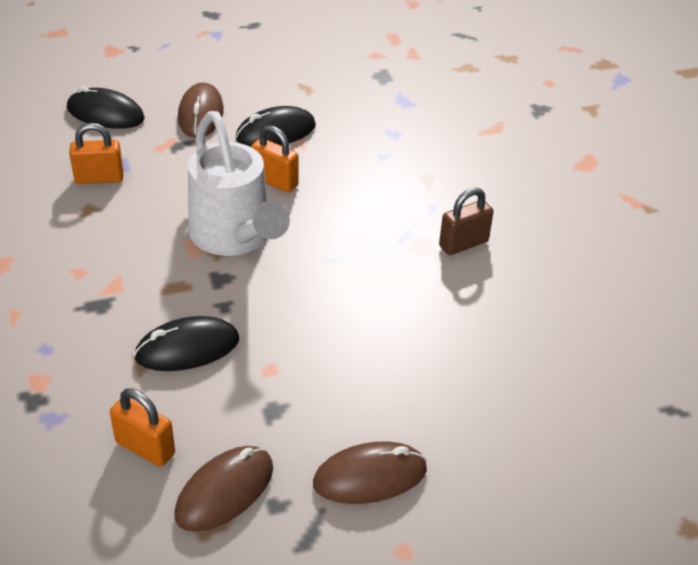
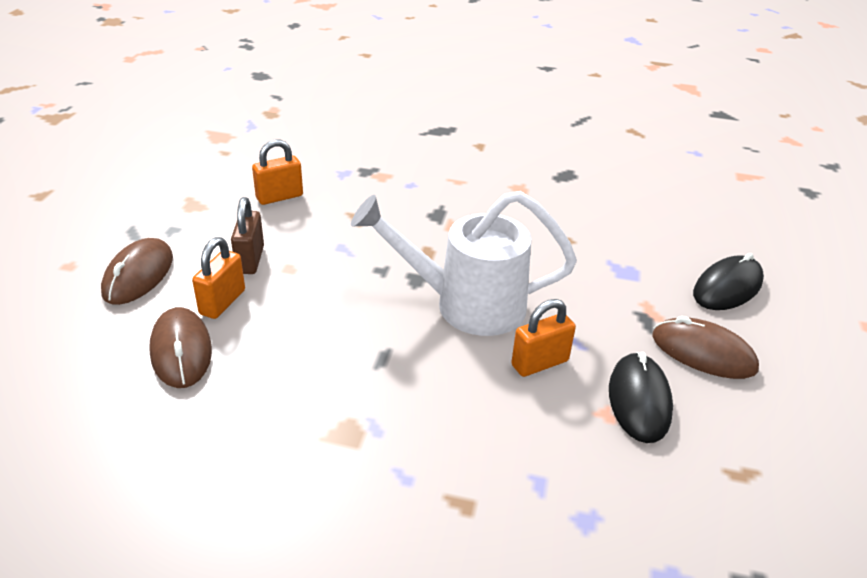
camera: 120 degrees right, 5 degrees down
(99, 178) = (610, 256): orange padlock -> orange padlock (222, 302)
(187, 348) = (351, 238): black mouse -> none
(225, 491) = (208, 214): brown mouse -> brown mouse (181, 351)
(463, 244) = (320, 472): brown padlock -> brown padlock (250, 260)

